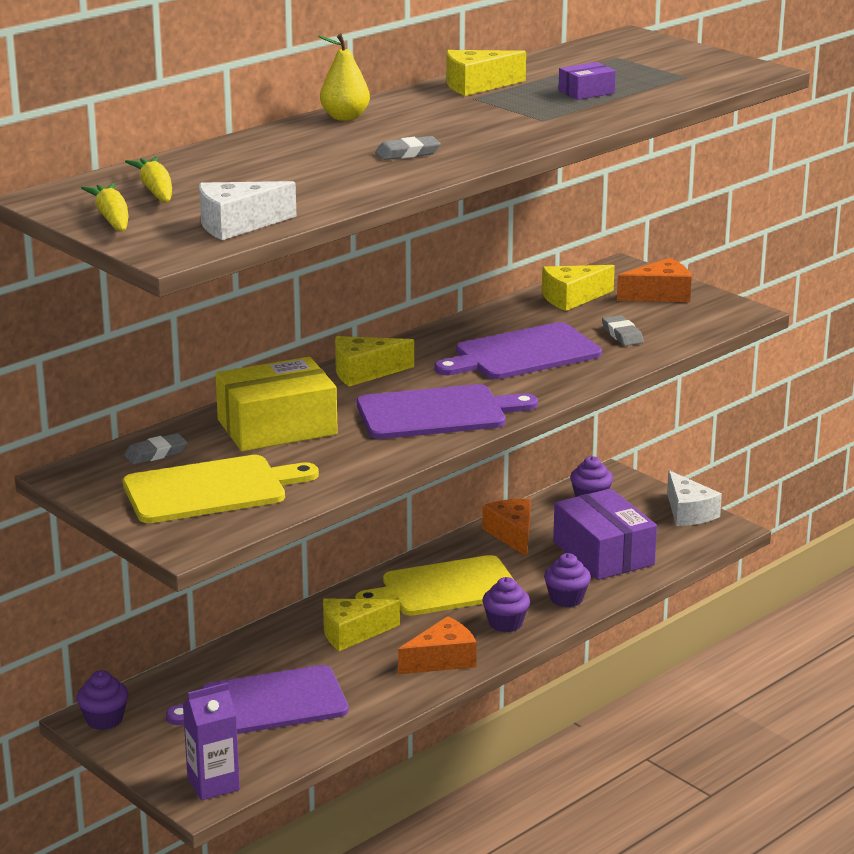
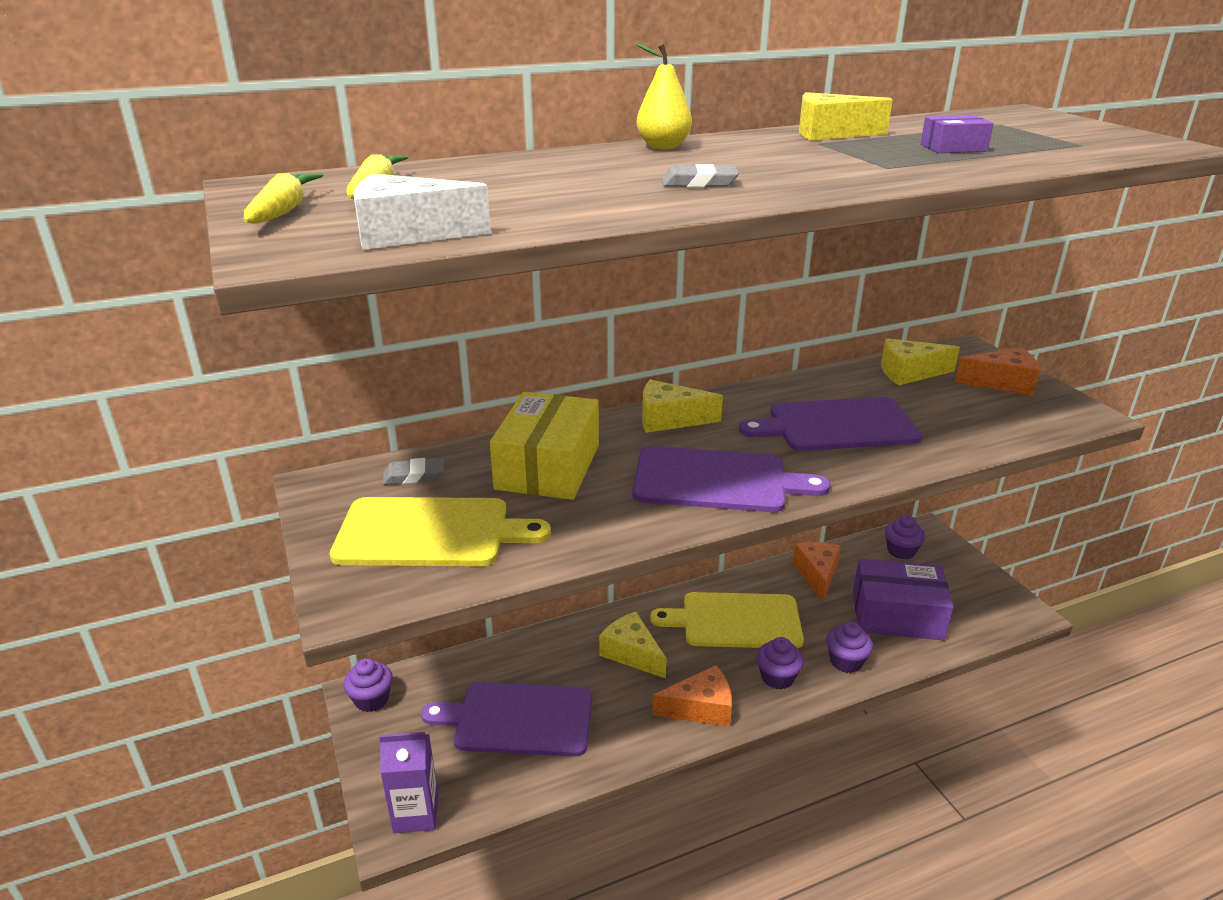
camera: 20 degrees right, 5 degrees up
(277, 427) = (548, 467): yellow box -> yellow box turned 75 degrees counterclockwise
(352, 633) = (632, 653): yellow cheese -> yellow cheese turned 45 degrees clockwise
(603, 553) = (897, 615): purple box -> purple box turned 75 degrees counterclockwise
(622, 334) = (950, 421): grey eraser -> none
(688, 512) = (991, 586): white cheese -> none

